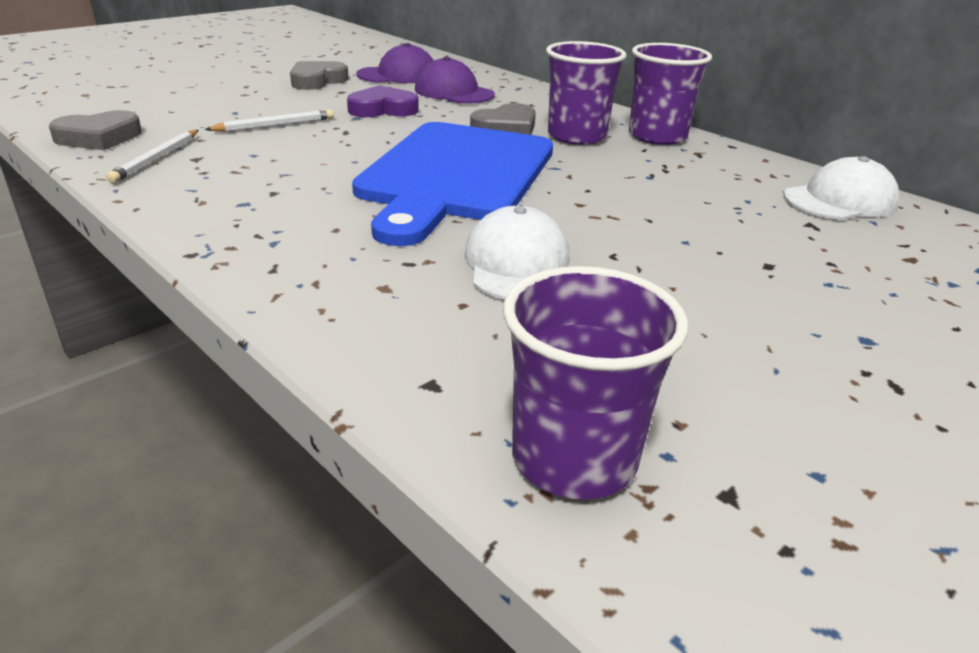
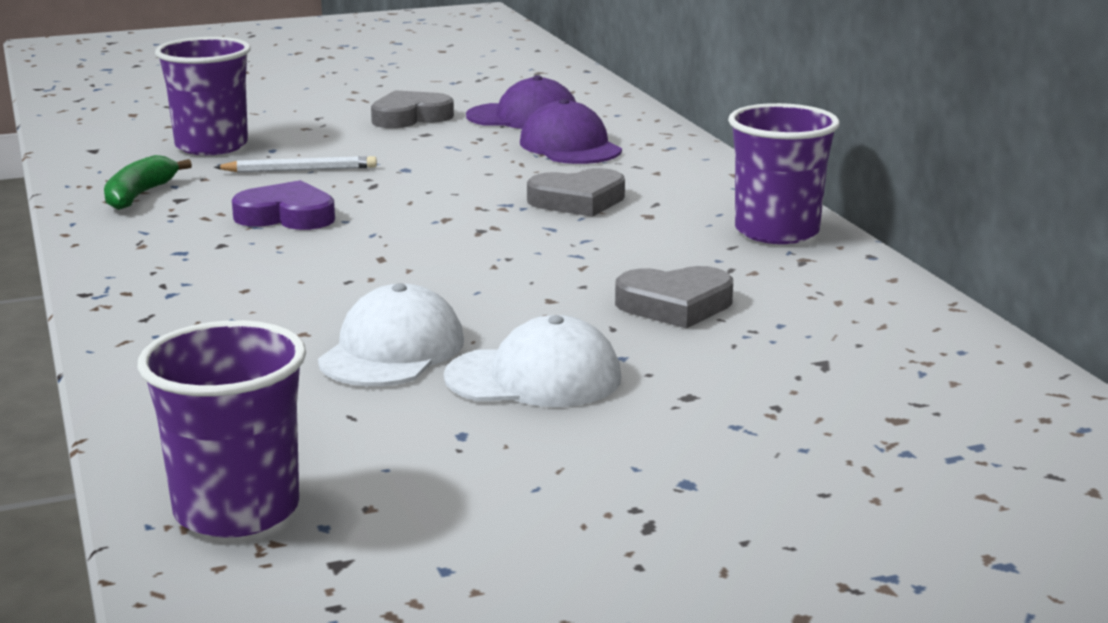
camera: 25 degrees right, 10 degrees down
(99, 137) = (103, 166): grey heart -> grey heart (675, 305)
(157, 158) = (140, 195): white pencil -> green banana
(383, 109) = (450, 161): purple heart -> purple heart (286, 216)
(455, 175) = (441, 250): blue cutting board -> none
(576, 136) = (660, 220): purple cup -> purple cup (211, 146)
(840, 200) = (915, 342): white cap -> white cap (534, 377)

